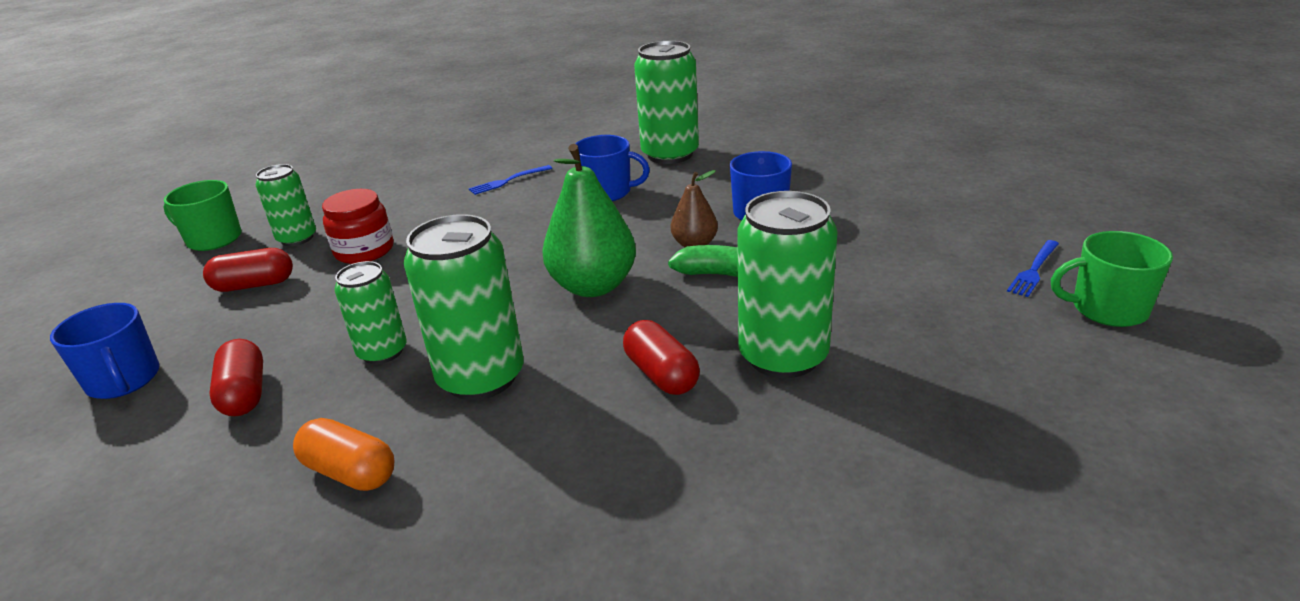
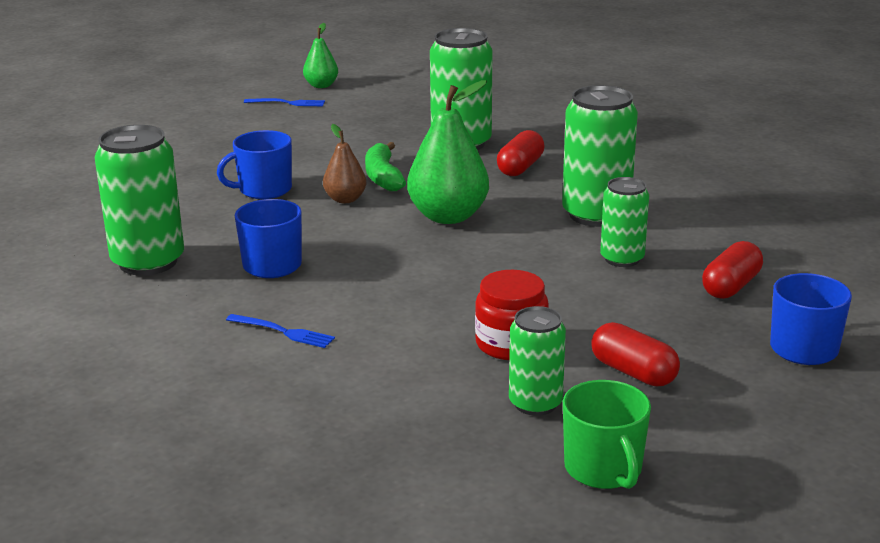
camera: 125 degrees left, 5 degrees down
(350, 472) = (718, 217): orange capsule -> none
(1107, 309) = (321, 85): green mug -> green pear

